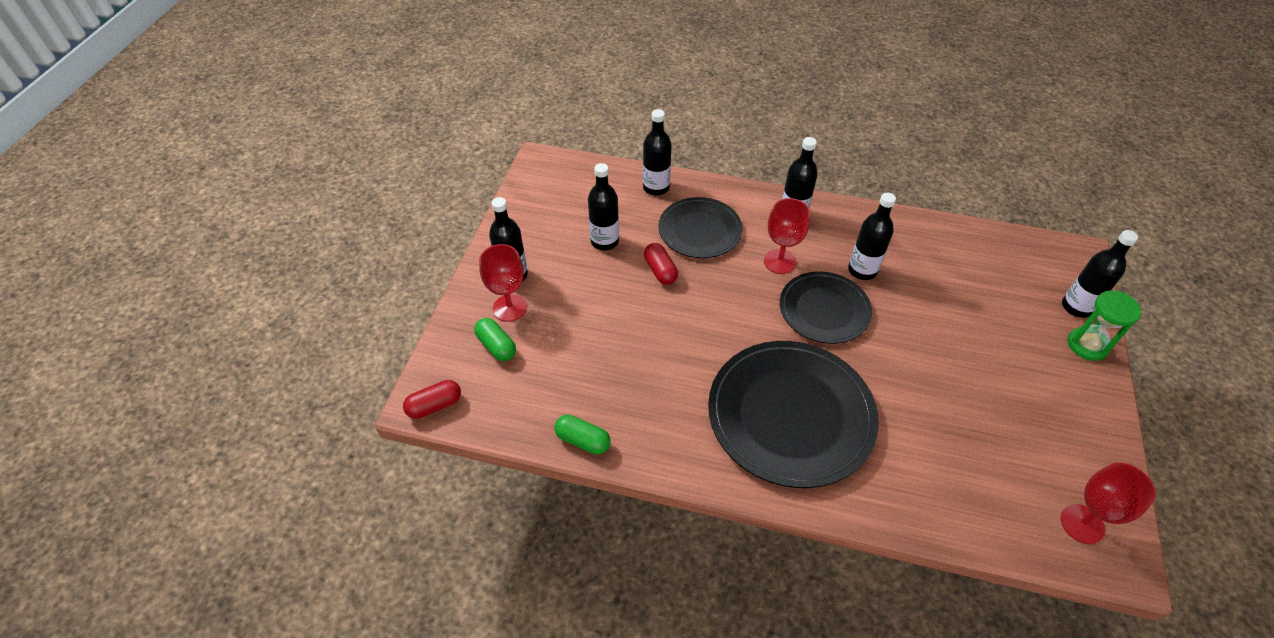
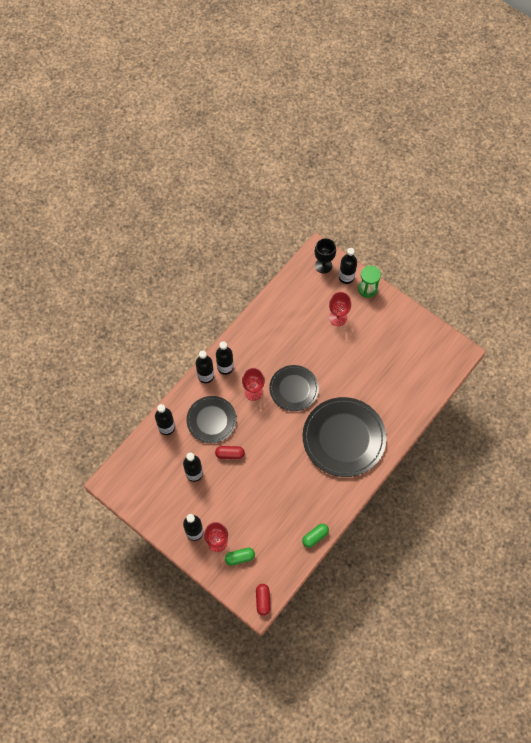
camera: 65 degrees left, 15 degrees up
(862, 270) = (279, 356): black bottle -> black bottle (206, 376)
(1064, 269) = (323, 265): none -> black goblet
(1082, 524) = (442, 355): red goblet -> red goblet (338, 318)

